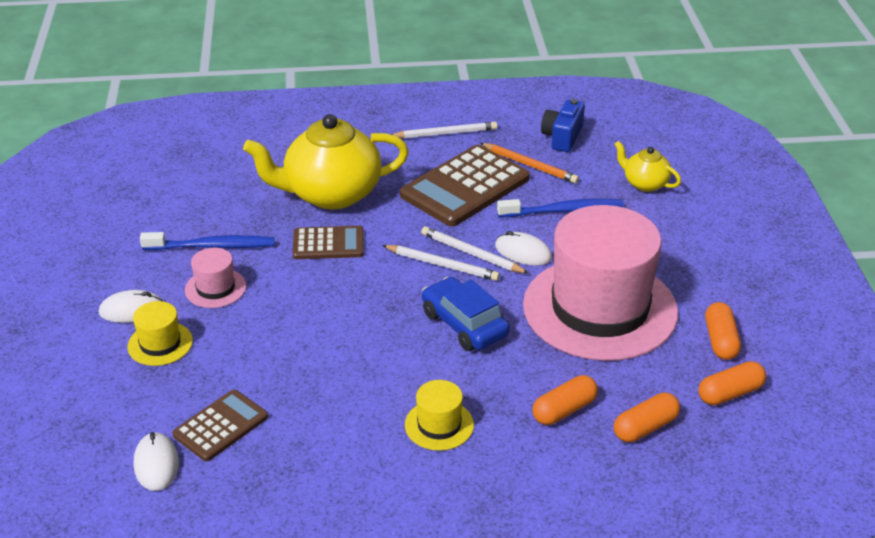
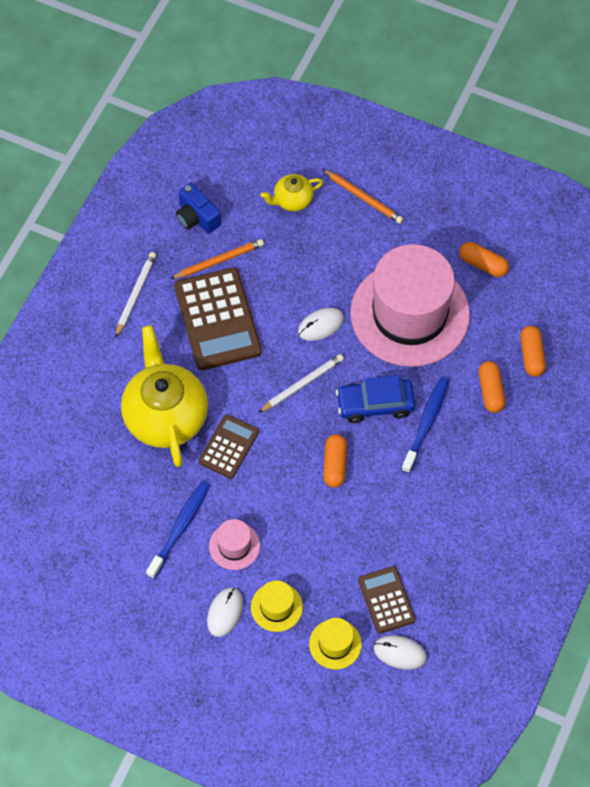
camera: 60 degrees left, 25 degrees up
(331, 194) = (165, 416): yellow teapot -> yellow teapot turned 150 degrees clockwise
(439, 425) = (461, 470): yellow hat -> yellow hat (335, 644)
(472, 253) = (301, 358): white pencil -> none
(563, 211) = (290, 272): blue toothbrush -> blue toothbrush (426, 423)
(700, 226) = (363, 198): none -> orange pencil
(730, 393) = (531, 291): orange capsule -> orange capsule (334, 465)

